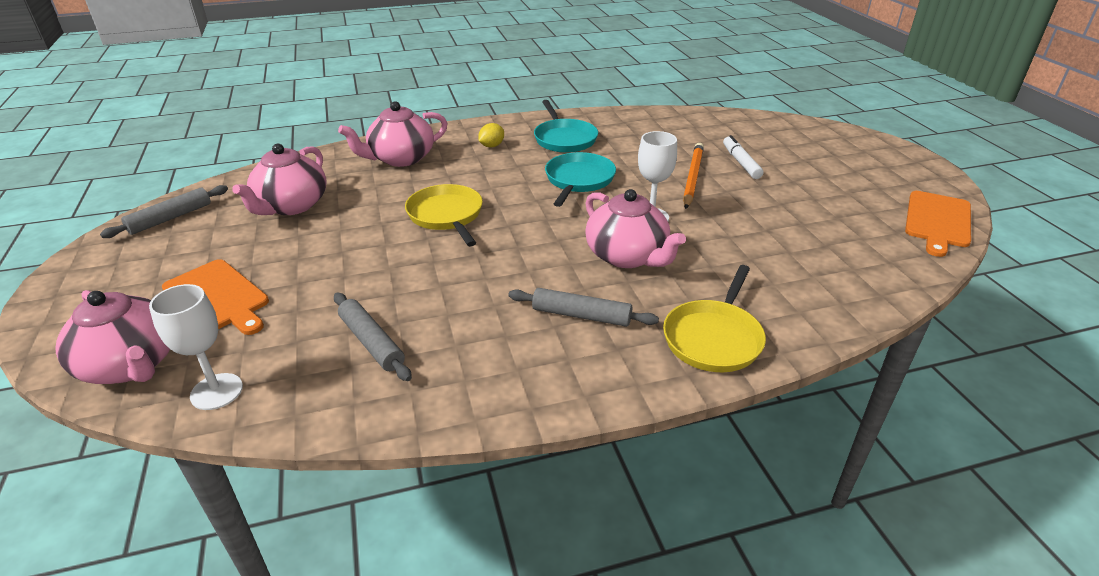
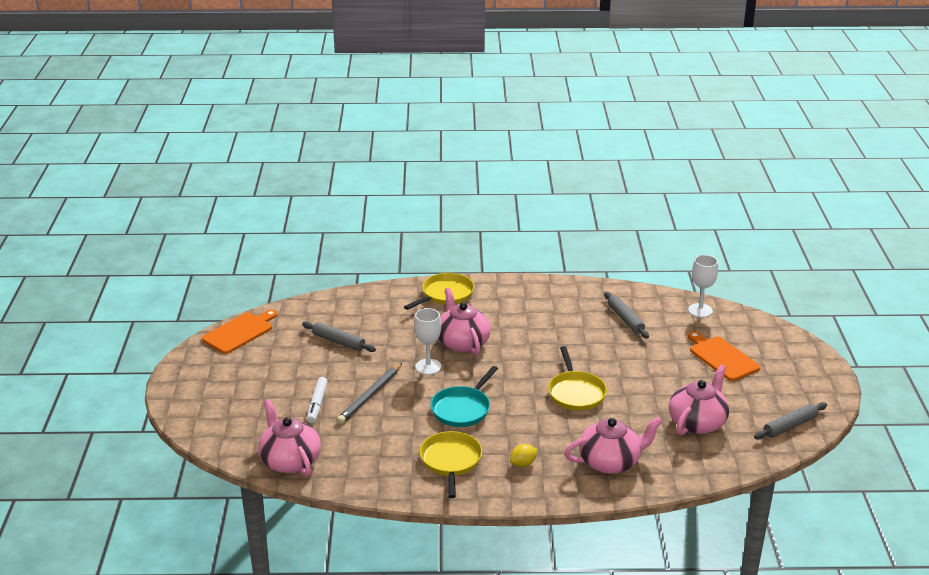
camera: 165 degrees left, 5 degrees down
(131, 365) = (751, 328): pink teapot -> pink teapot (290, 460)
(564, 139) = (451, 461): turquoise pan -> yellow pan
(581, 315) = (508, 315): grey rolling pin -> grey rolling pin (338, 342)
(692, 178) = (370, 395): orange pencil -> grey pencil

